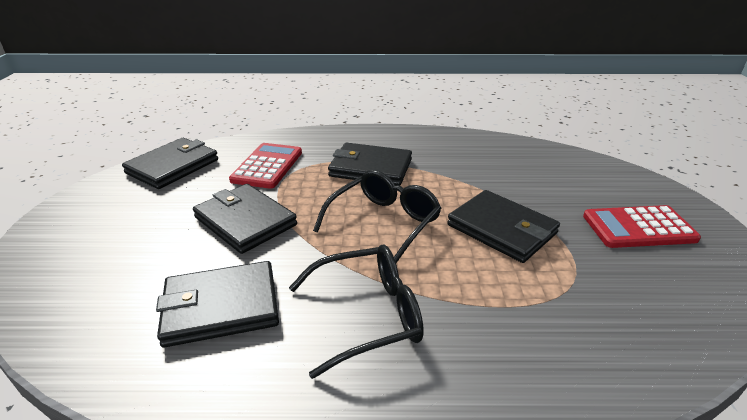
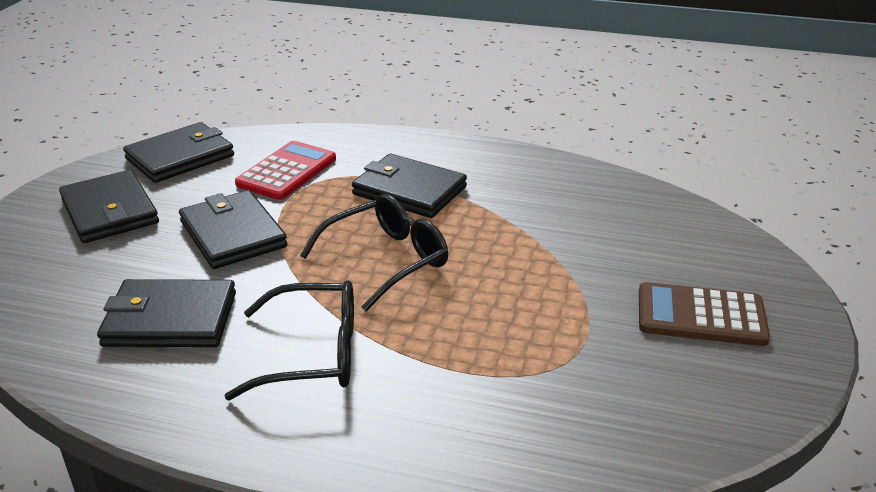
camera: 15 degrees right, 0 degrees up
(502, 229) = (523, 289): black wallet -> black wallet (110, 211)
(638, 228) = (701, 316): red calculator -> brown calculator

